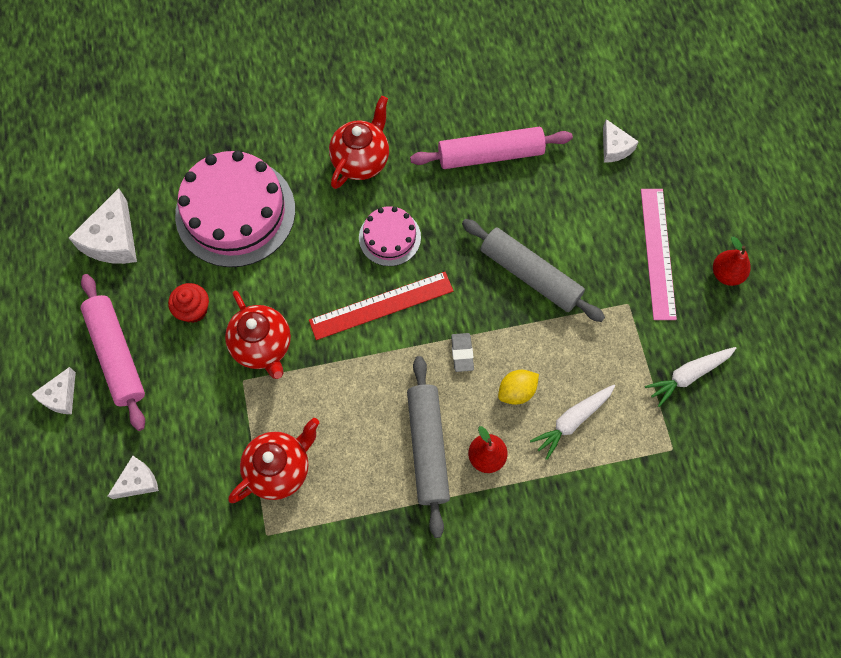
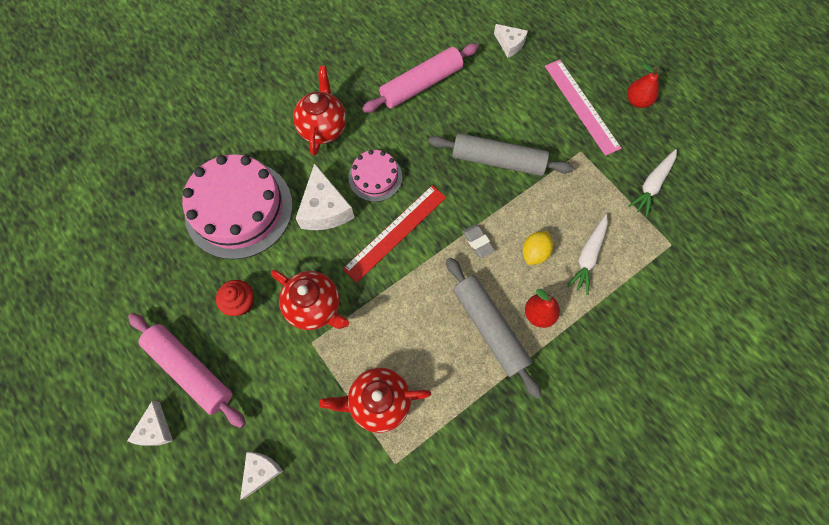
camera: 25 degrees left, 0 degrees up
(113, 240) = (142, 275): white cheese -> white cheese (325, 209)
(280, 469) = (378, 402): red teapot -> red teapot turned 120 degrees counterclockwise

